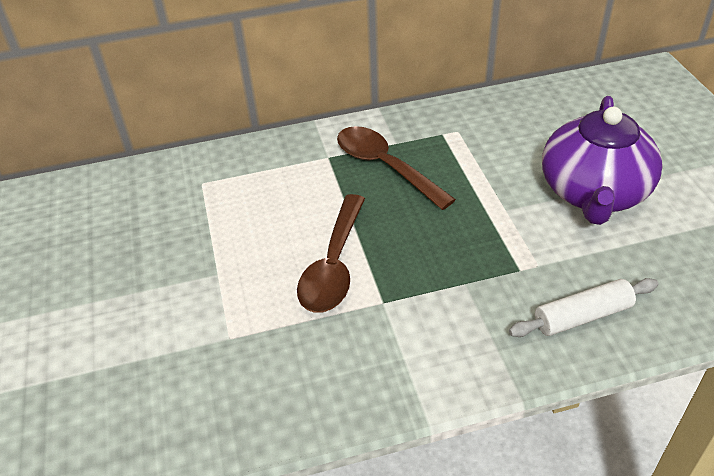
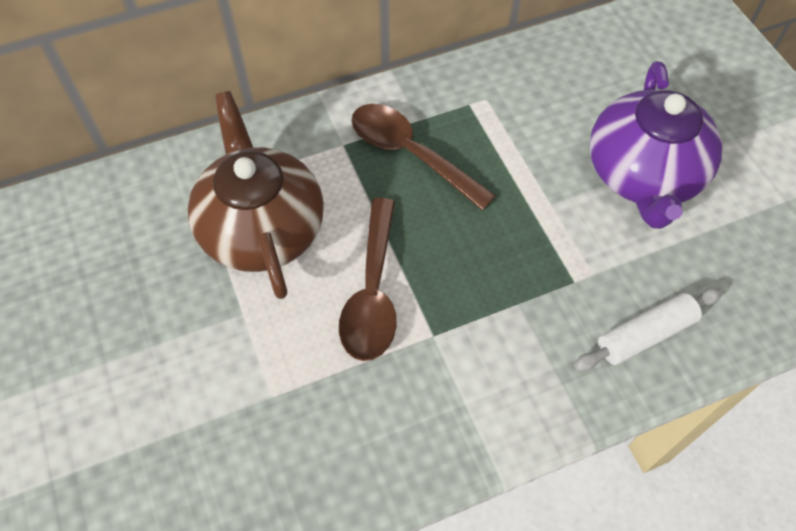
camera: 10 degrees left, 15 degrees up
(247, 212) = (261, 227): none -> brown teapot

